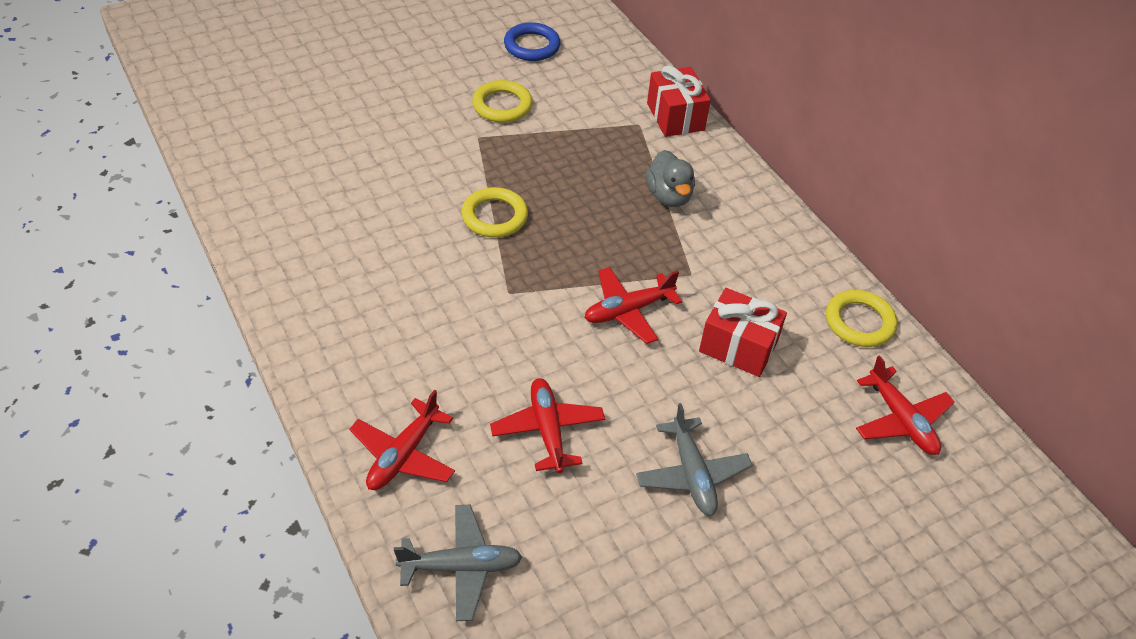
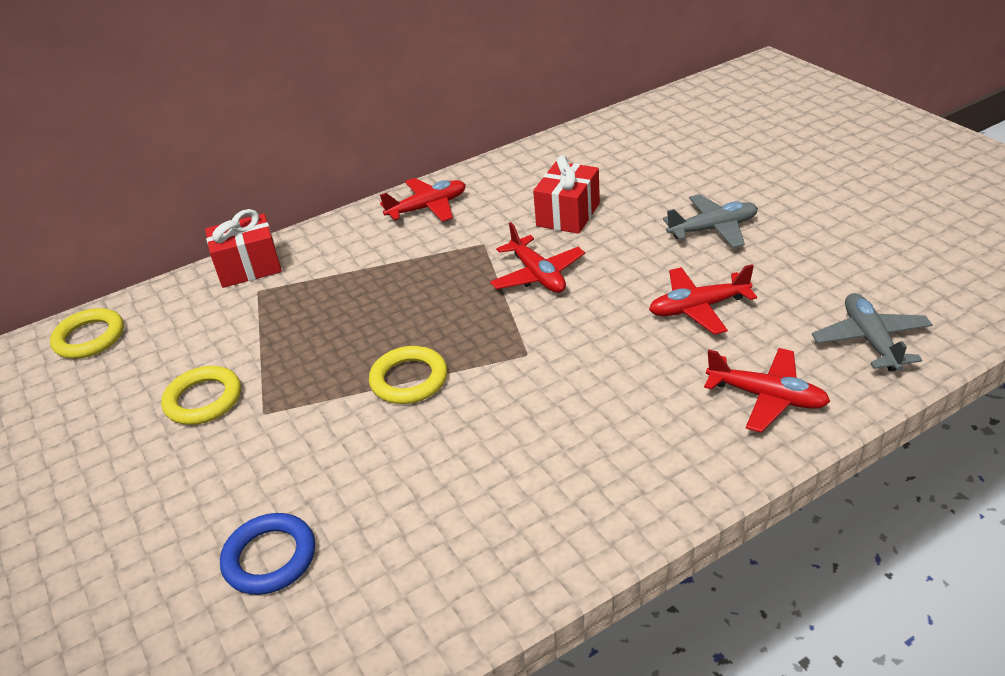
camera: 85 degrees left, 10 degrees down
(532, 46) = (83, 389): blue ring -> blue ring (270, 558)
(669, 196) = (375, 263): grey duck -> none
(859, 322) = (527, 162): yellow ring -> yellow ring (89, 338)
(901, 420) = (623, 144): red plane -> red plane (427, 208)

